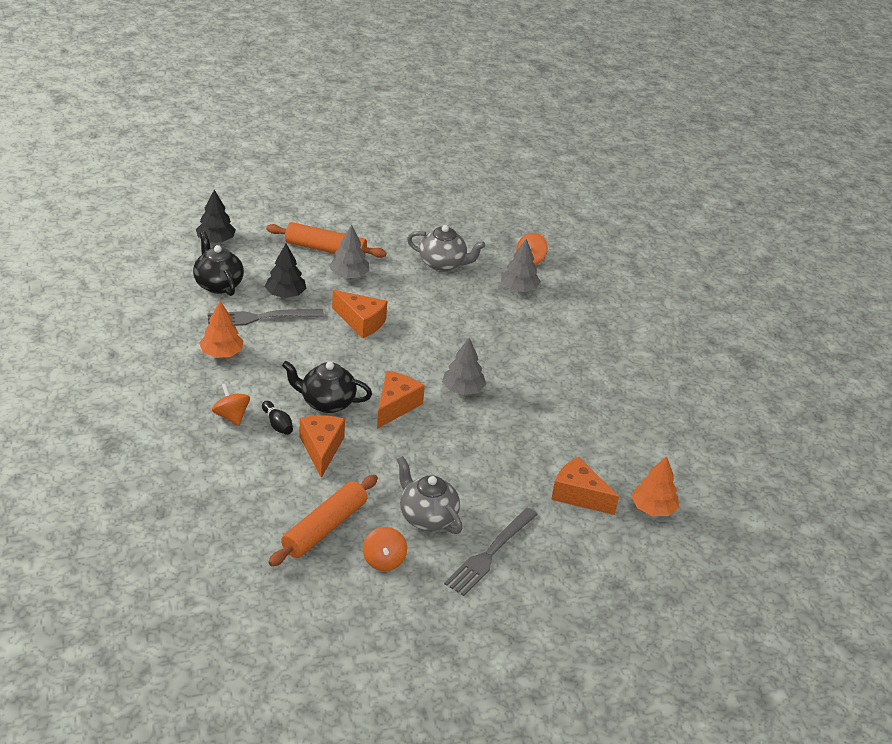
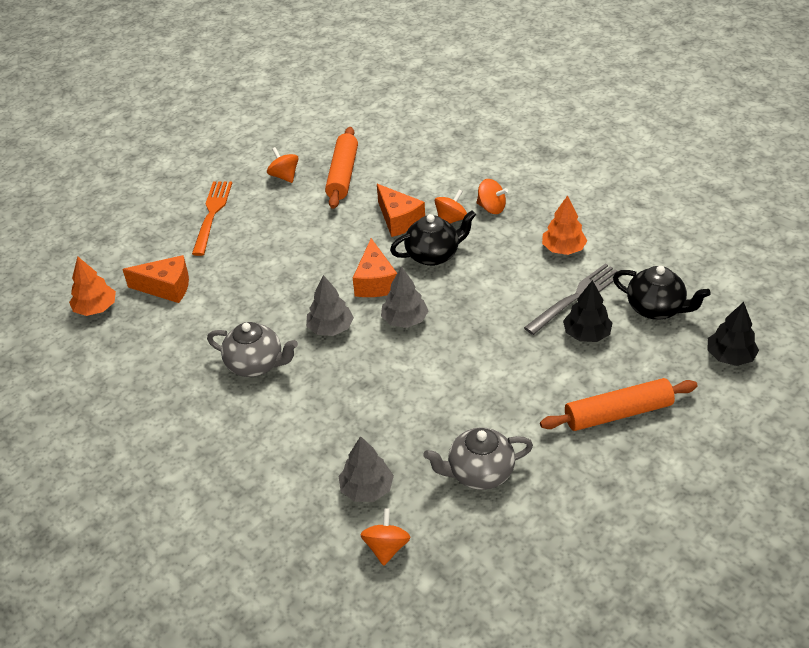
camera: 155 degrees right, 5 degrees up
(277, 424) = (451, 220): black bowling pin -> orange spinning top
(349, 275) = (556, 393): grey tree -> grey tree (404, 320)
(361, 322) = (486, 345): orange cheese -> none
(427, 517) = (277, 215): grey teapot -> grey teapot (256, 364)
(490, 554) = (212, 214): grey fork -> orange fork

